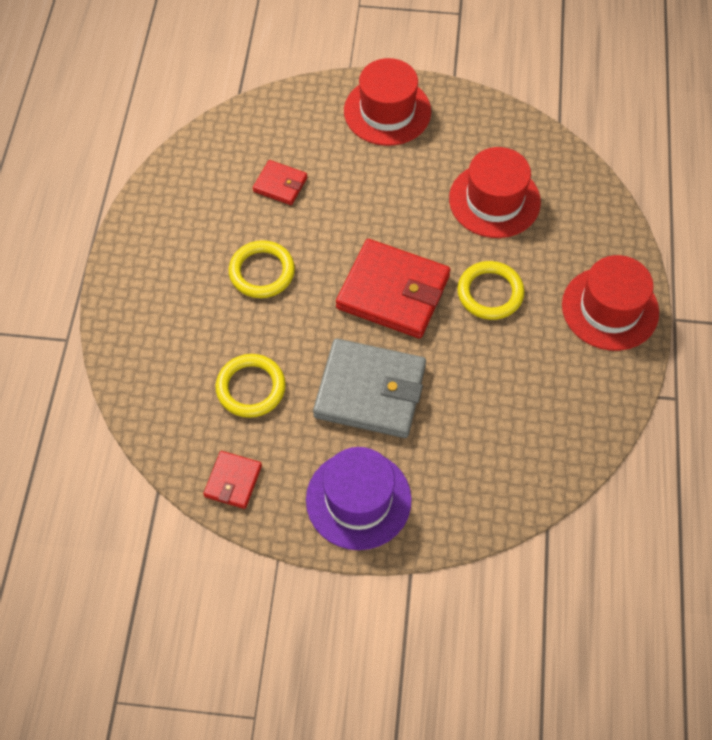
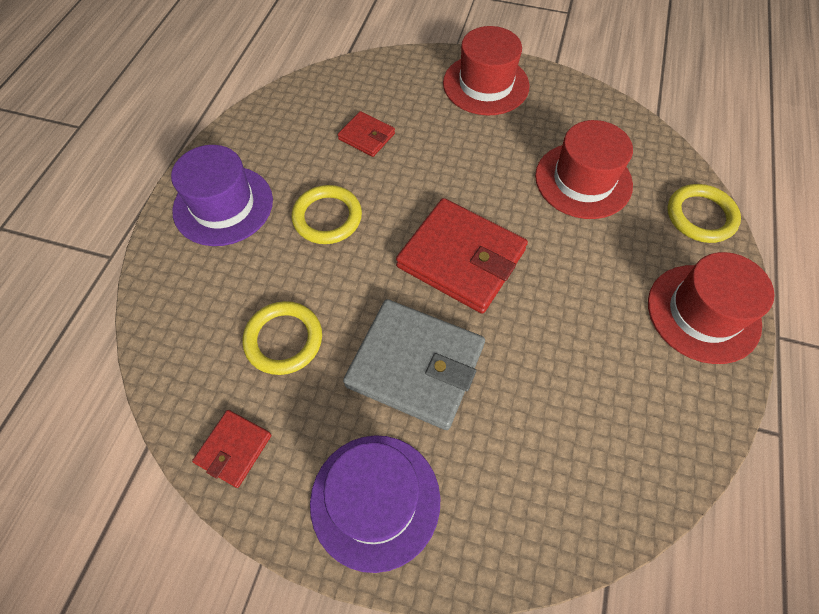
camera: 10 degrees right, 0 degrees up
(159, 275) = (223, 205): none -> purple hat
(490, 293) = (567, 275): yellow ring -> yellow ring (700, 216)

